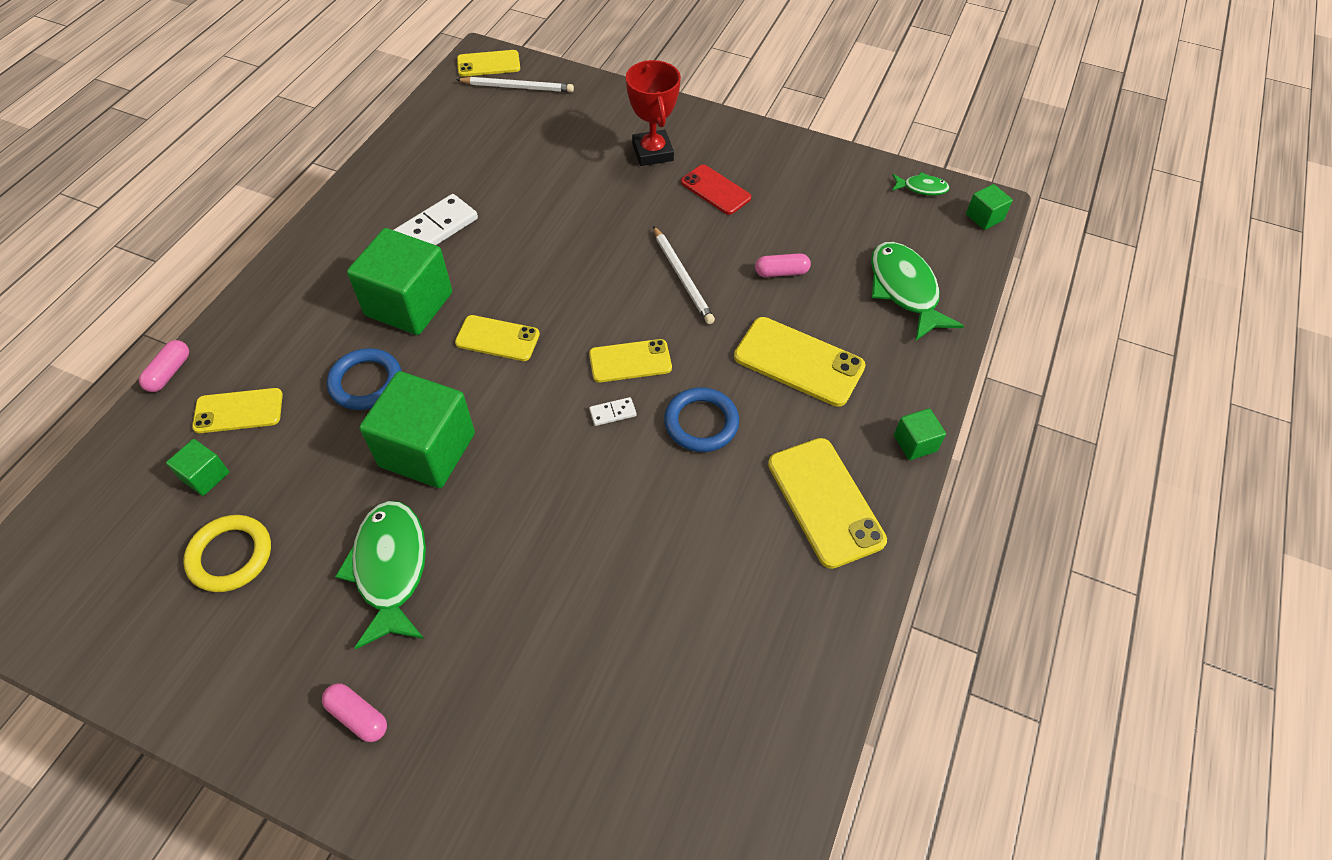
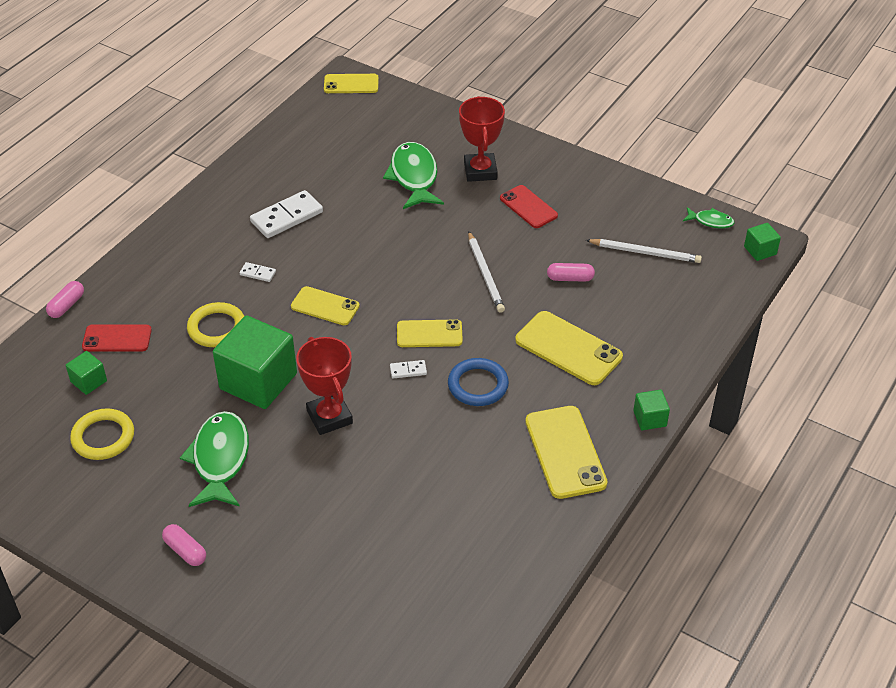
camera: 10 degrees right, 10 degrees down
(238, 411) = (117, 338): yellow phone -> red phone
(366, 382) = (217, 328): blue ring -> yellow ring
(409, 304) = (258, 273): green cube -> white domino
(518, 87) = (373, 106): white pencil -> white pencil (645, 253)
(525, 489) = (329, 417): none -> red trophy
(904, 290) = (673, 302): green fish -> green fish (414, 177)

